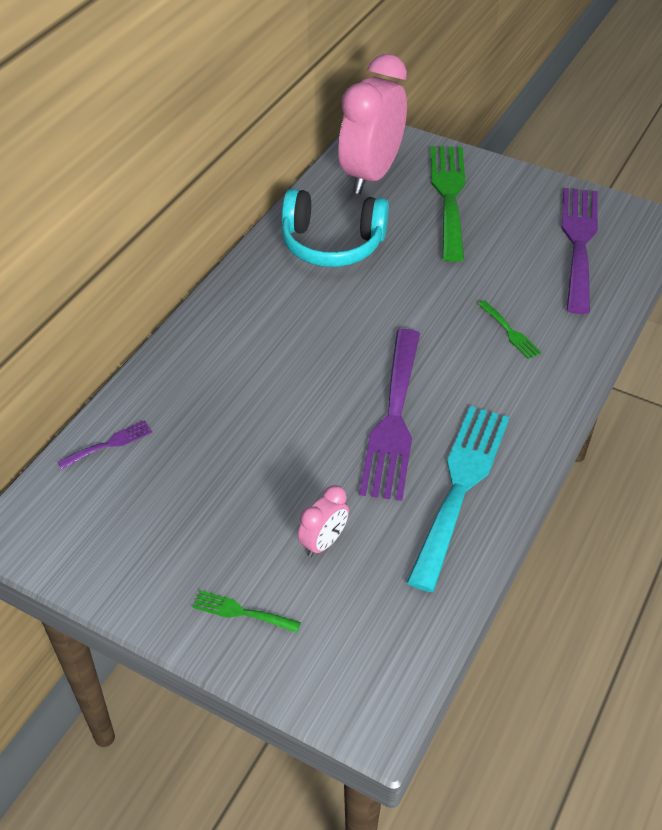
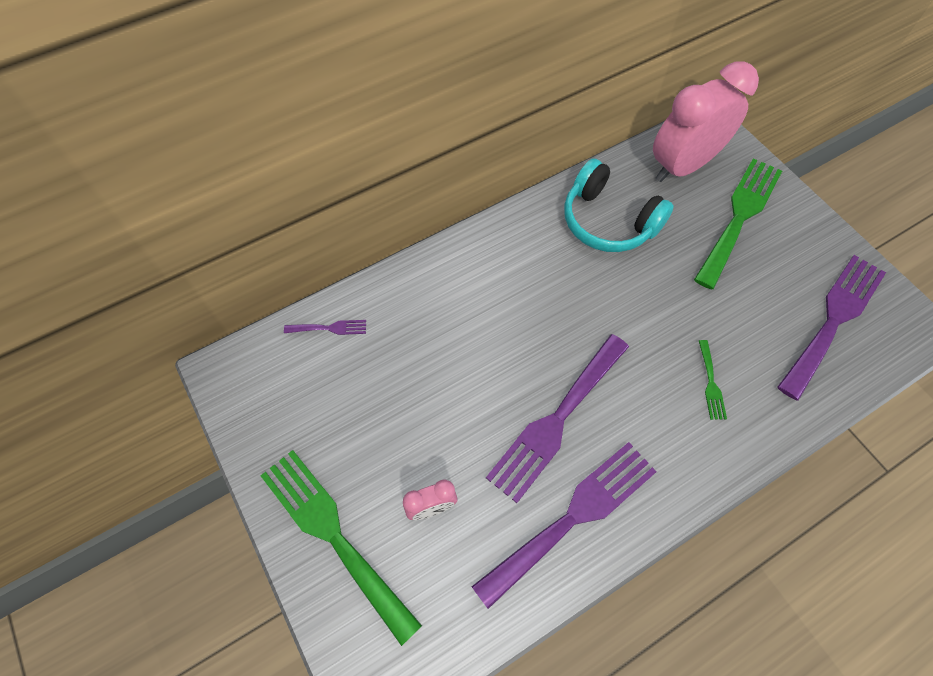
camera: 30 degrees right, 15 degrees up
(241, 612) = (333, 535): green fork -> green fork, size x2.34
(460, 486) = (573, 516): turquoise fork -> purple fork

